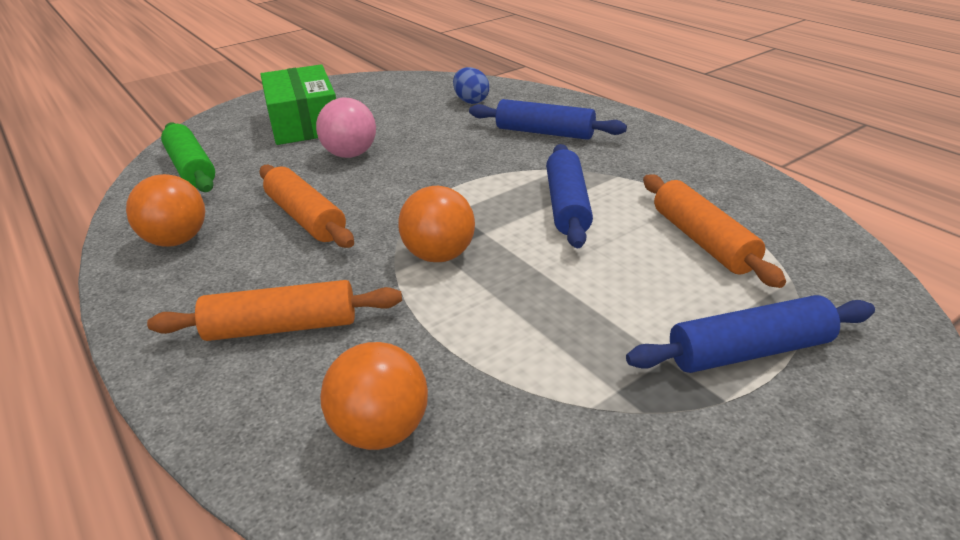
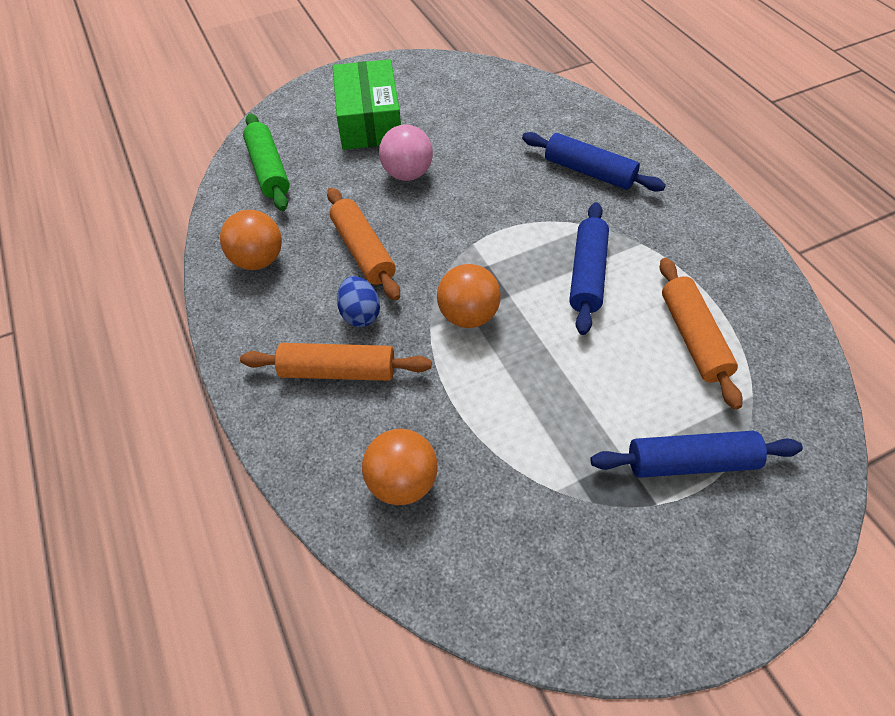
camera: 10 degrees right, 20 degrees up
(471, 101) = (528, 113): blue egg -> blue egg (360, 314)

